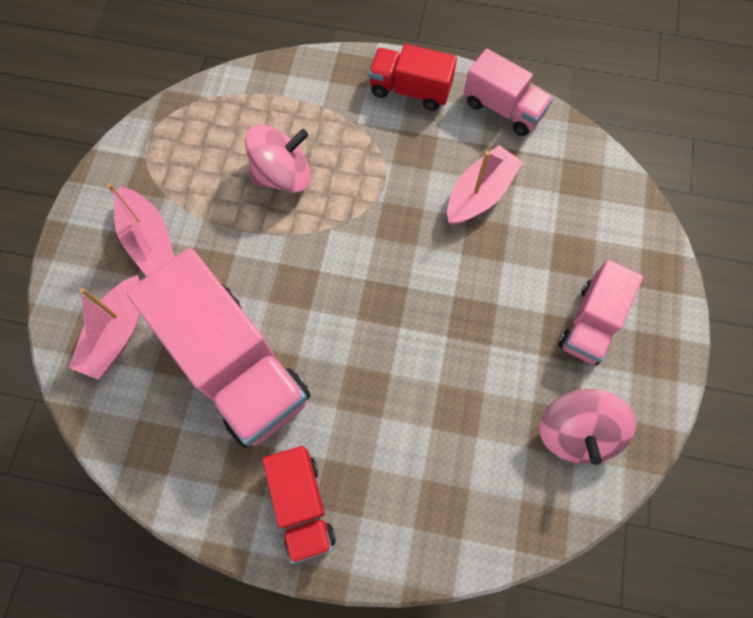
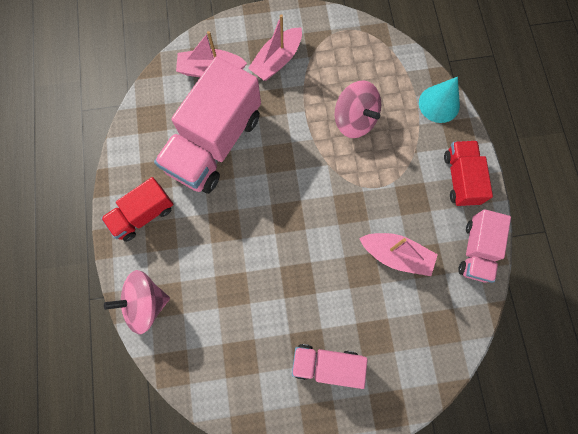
camera: 70 degrees right, 5 degrees up
(305, 75) = (439, 104): none -> turquoise cone
(576, 432) = (243, 374): pink spinning top -> pink spinning top (146, 303)

